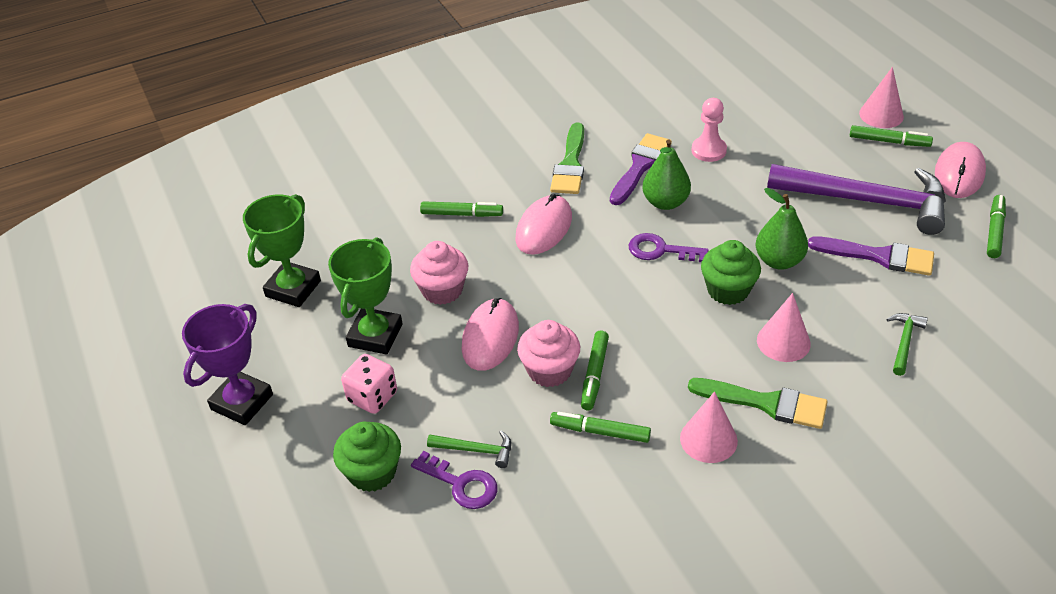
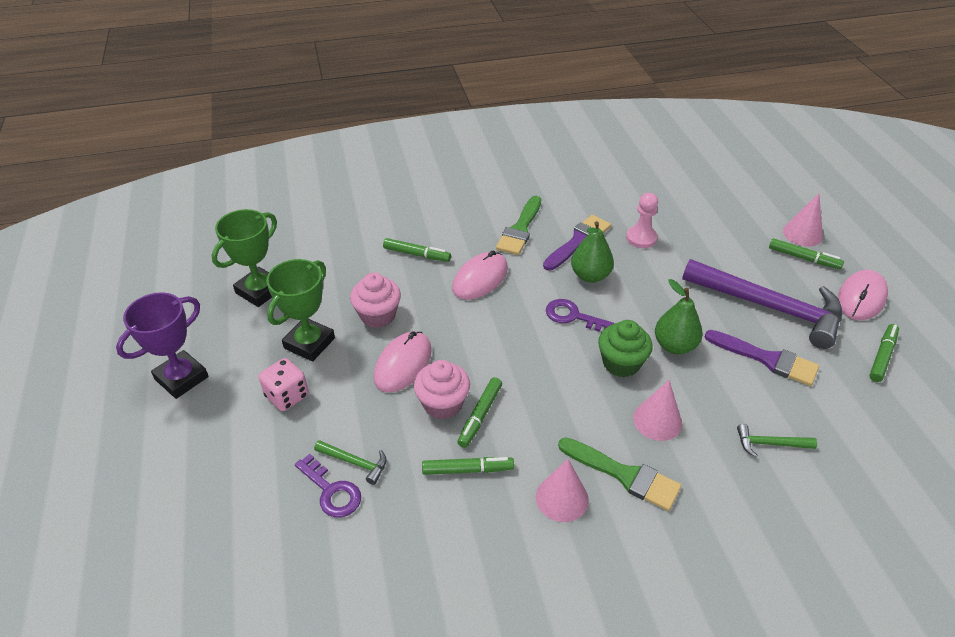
camera: 10 degrees right, 0 degrees up
(372, 472) = (261, 463): green cupcake -> none
(600, 432) = (467, 469): green marker -> green marker turned 150 degrees clockwise
(904, 342) = (770, 444): green hammer -> green hammer turned 120 degrees counterclockwise

